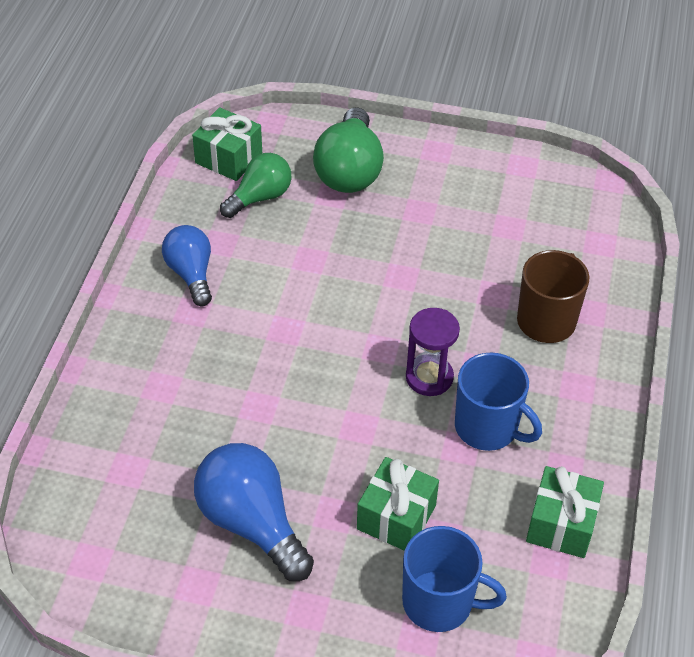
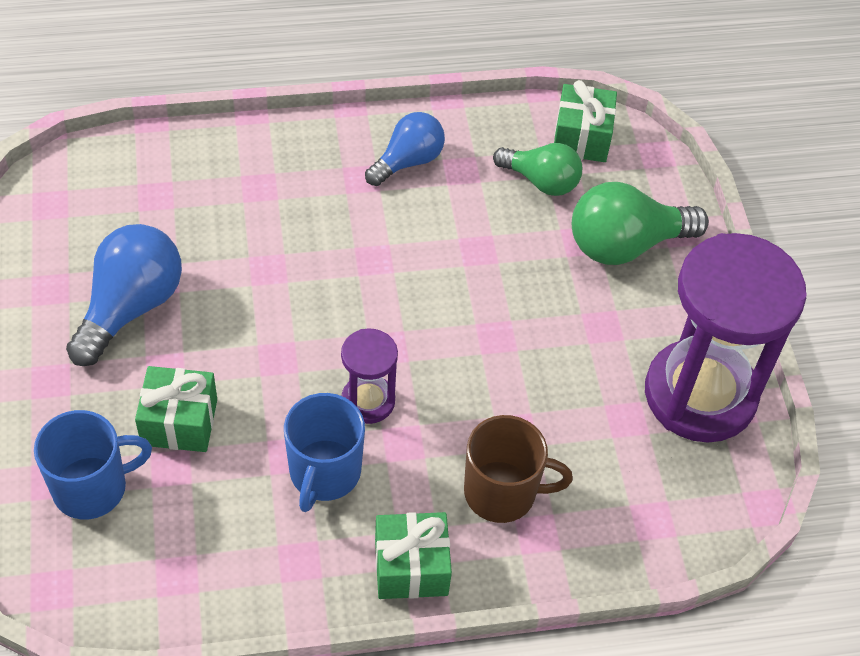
camera: 65 degrees right, 5 degrees up
(440, 602) = (92, 487): blue mug -> blue mug turned 105 degrees counterclockwise
(504, 179) = (700, 394): none -> purple hourglass
(561, 524) = (224, 575): green gift -> green gift (411, 567)

